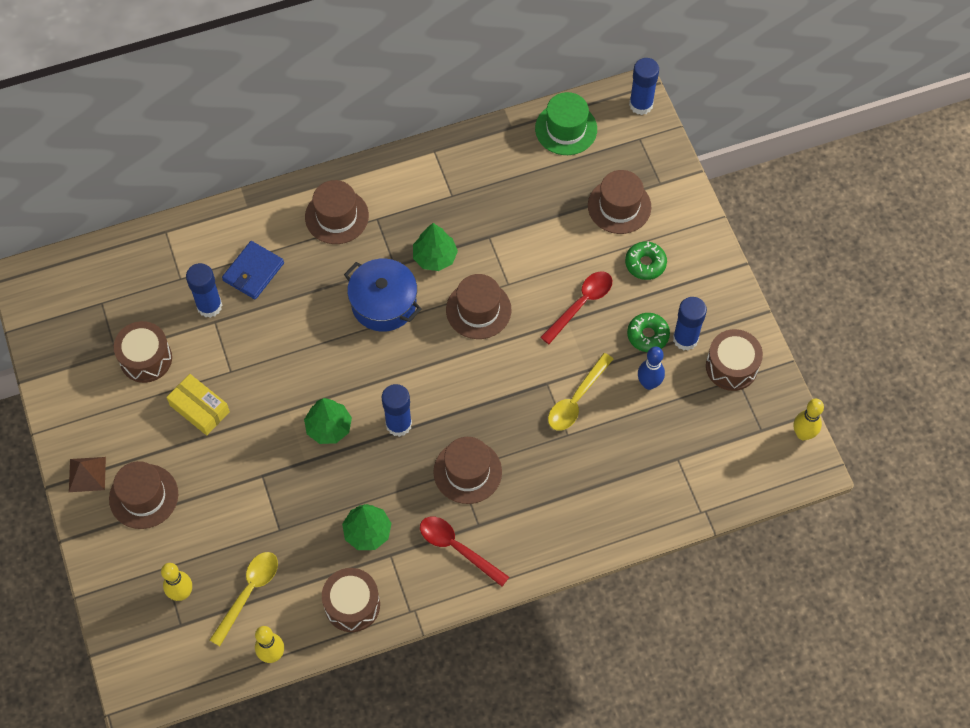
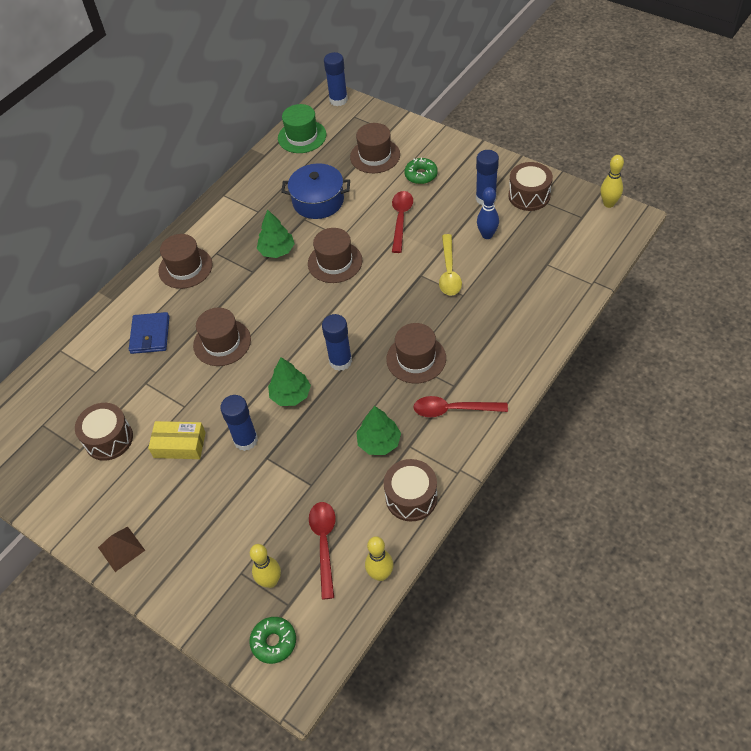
camera: 30 degrees left, 10 degrees down
(143, 496) = (182, 533): brown hat -> brown hat (222, 342)
(209, 306) = (133, 375): blue glue stick -> blue glue stick (246, 440)
(248, 593) = (324, 544): yellow spoon -> red spoon
(384, 303) = (264, 297): blue pot -> blue pot (318, 201)
(647, 335) = (460, 210): green donut -> green donut (274, 642)

